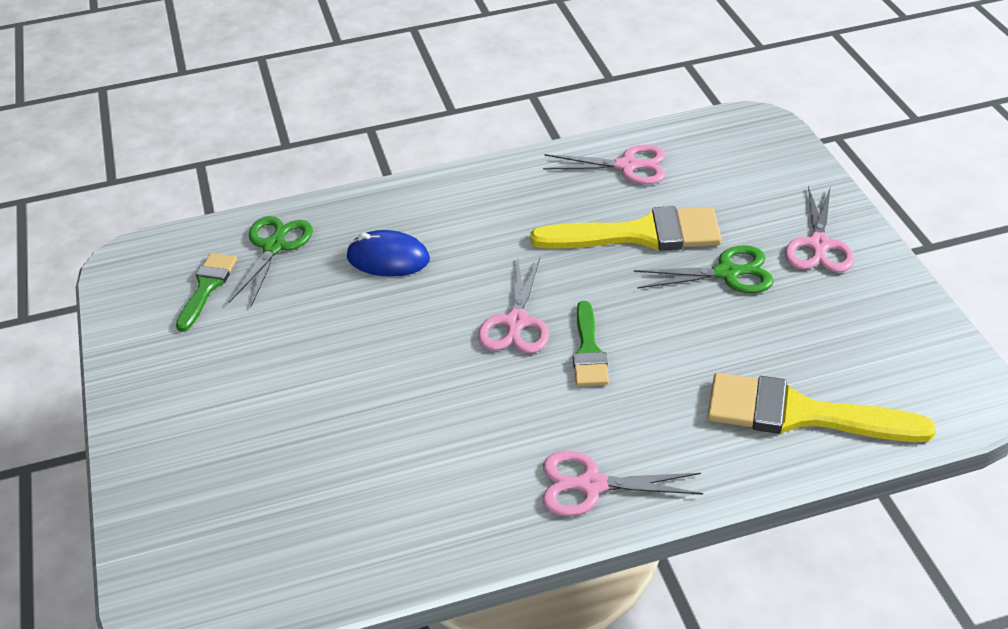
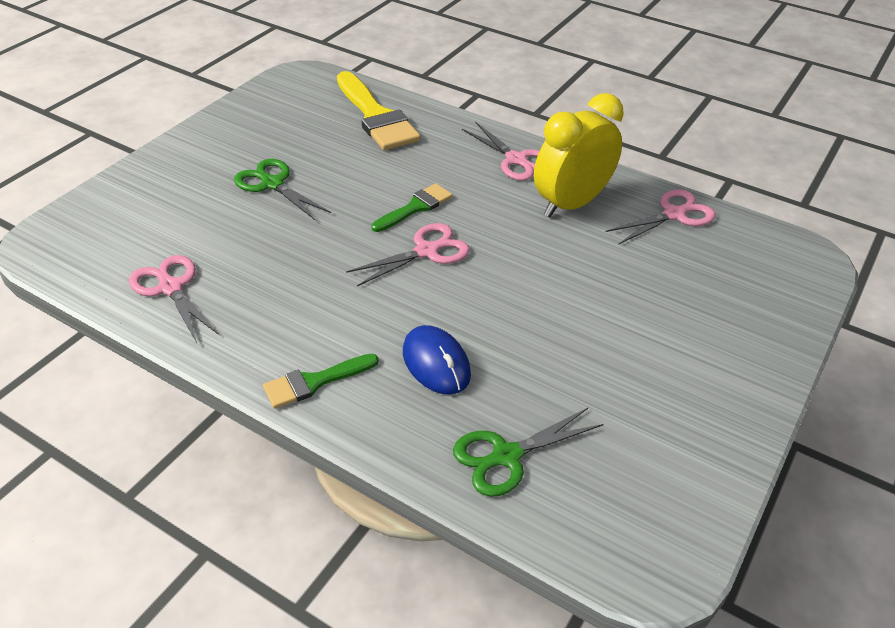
camera: 135 degrees left, 0 degrees up
(207, 287) = (605, 463): green brush -> green brush (314, 382)
(468, 475) = (571, 204): none -> yellow clock
(640, 234) = (264, 239): yellow brush -> none
(819, 245) = (202, 159): pink scissors -> pink scissors (674, 214)

